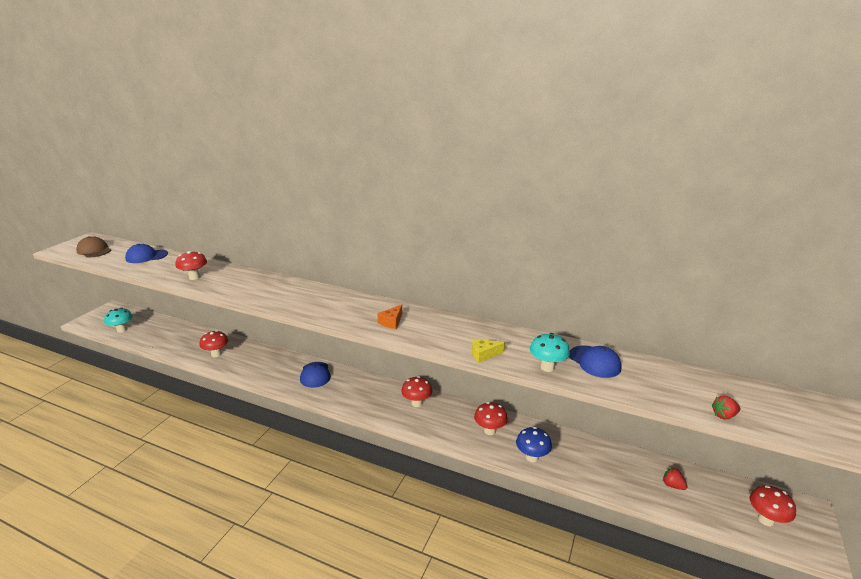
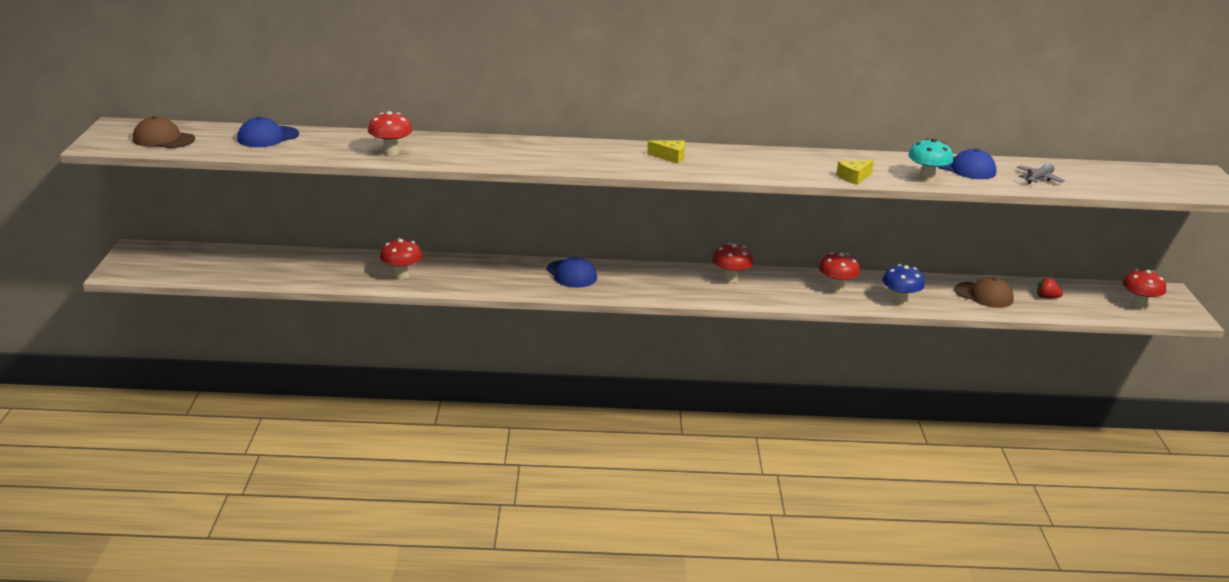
camera: 25 degrees left, 0 degrees up
(122, 330) = (204, 272): turquoise mushroom -> none
(363, 309) = (670, 157): none -> yellow cheese
(391, 322) = (720, 164): orange cheese -> none
(613, 468) = (984, 295): none -> brown cap
(658, 387) = (1039, 179): none -> grey plane
(724, 415) = (1107, 190): red strawberry -> none

